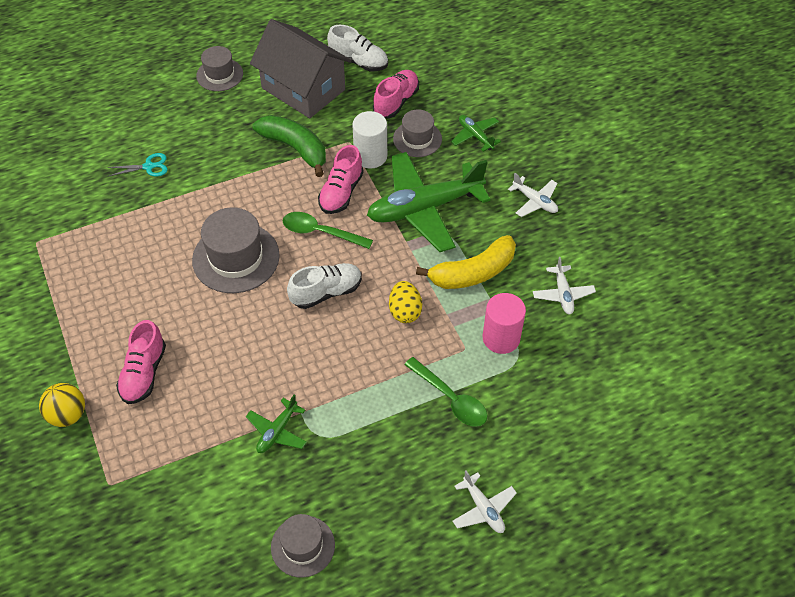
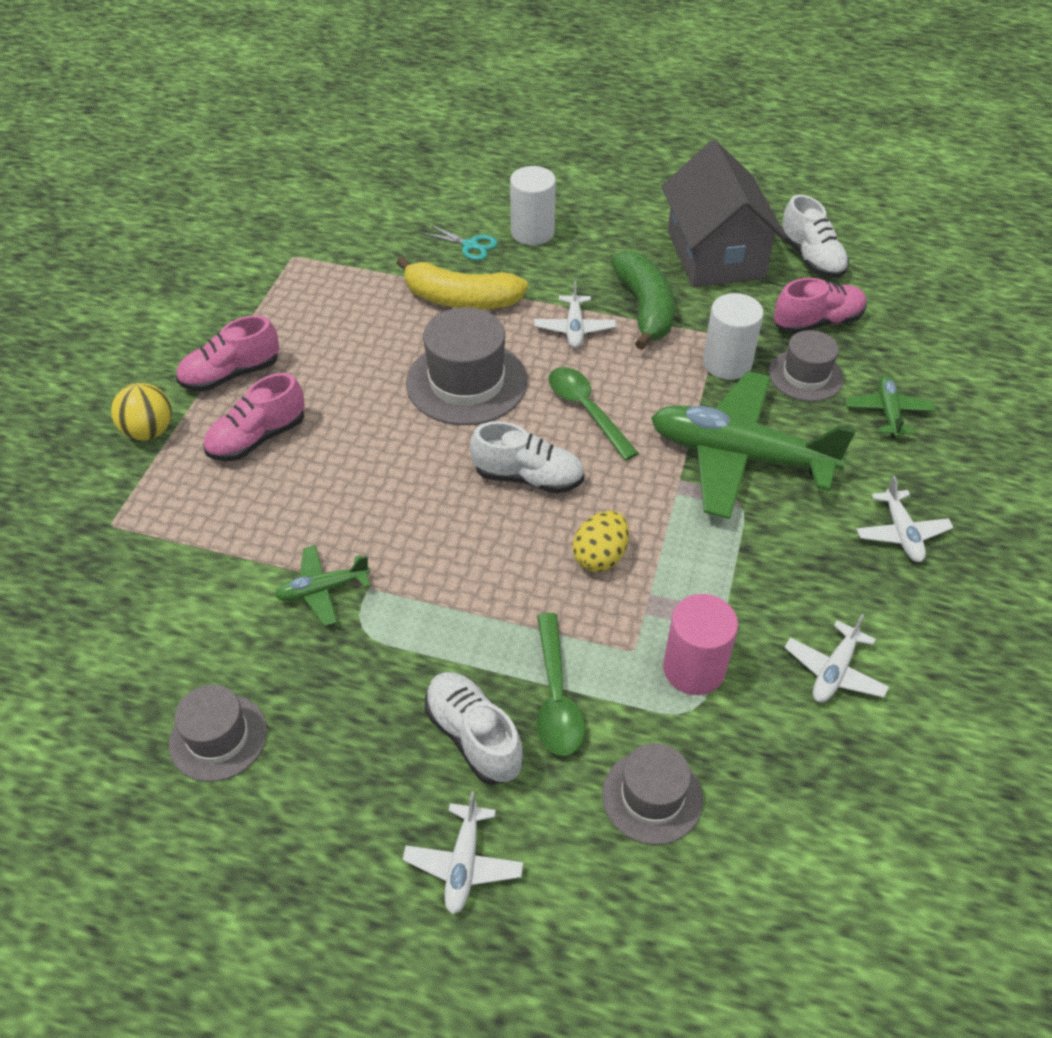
camera: 40 degrees right, 5 degrees down
(179, 135) = (532, 232): none -> white cylinder
(219, 75) = (634, 196): grey hat -> grey hat (652, 796)
(266, 185) = (574, 328): none -> white plane
(341, 192) = (652, 382): pink shoe -> pink shoe (231, 375)
(430, 447) = (473, 736): none -> white shoe
(473, 272) = (731, 566): yellow banana -> yellow banana (461, 299)

